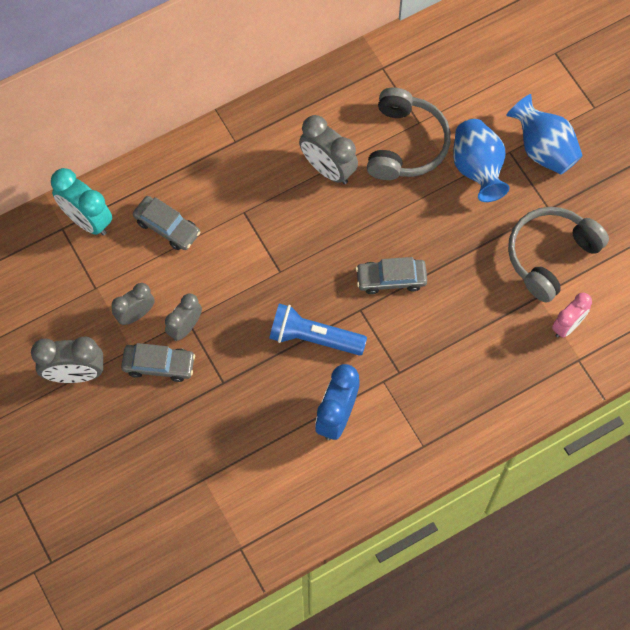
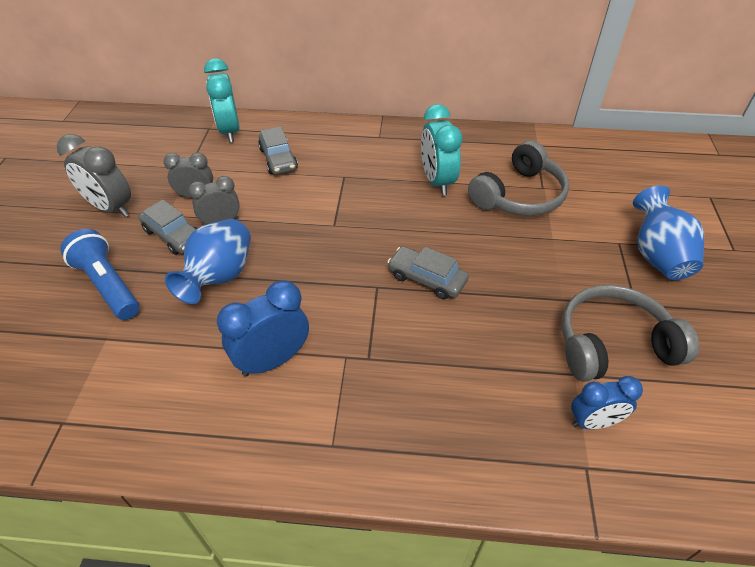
camera: 35 degrees right, 20 degrees down
(314, 337) = (315, 285): blue flashlight -> blue flashlight (108, 285)
(328, 169) = (437, 181): grey clock -> turquoise clock
(477, 169) = (577, 240): blue vase -> blue vase (219, 277)
(567, 325) = (593, 422): pink clock -> blue clock

